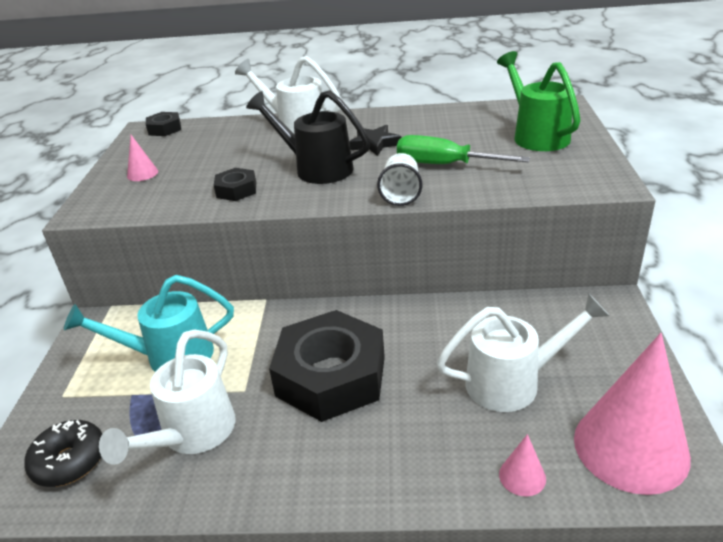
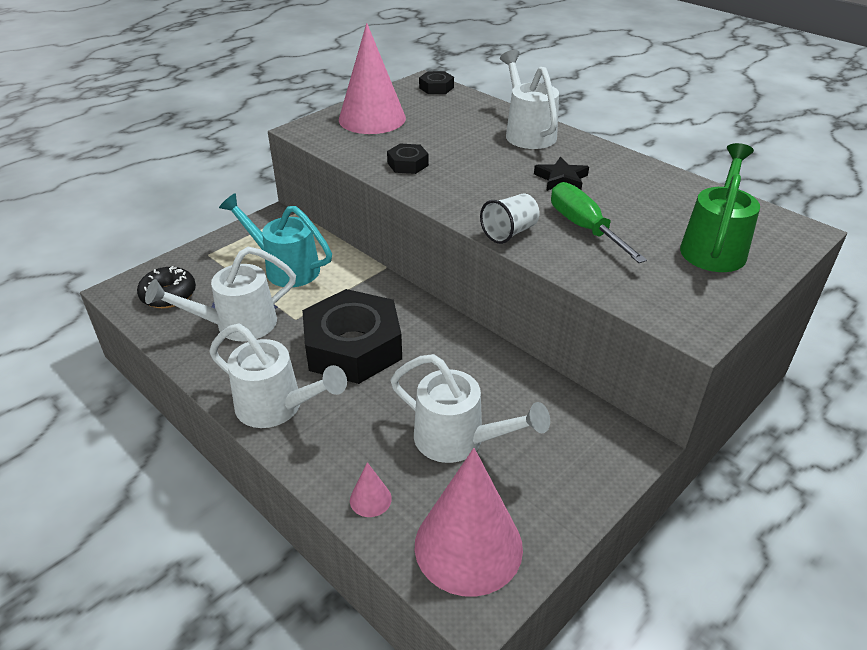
camera: 40 degrees right, 5 degrees up
(142, 174) = (372, 118): pink cone -> pink cone, size x2.45
(317, 168) = (485, 177): black watering can -> none
(339, 472) = (277, 407): none -> white watering can

